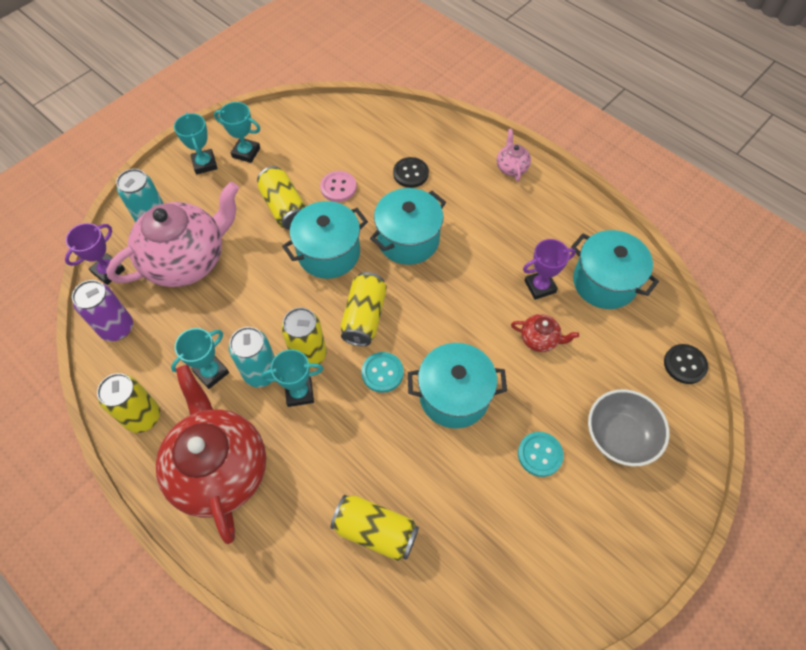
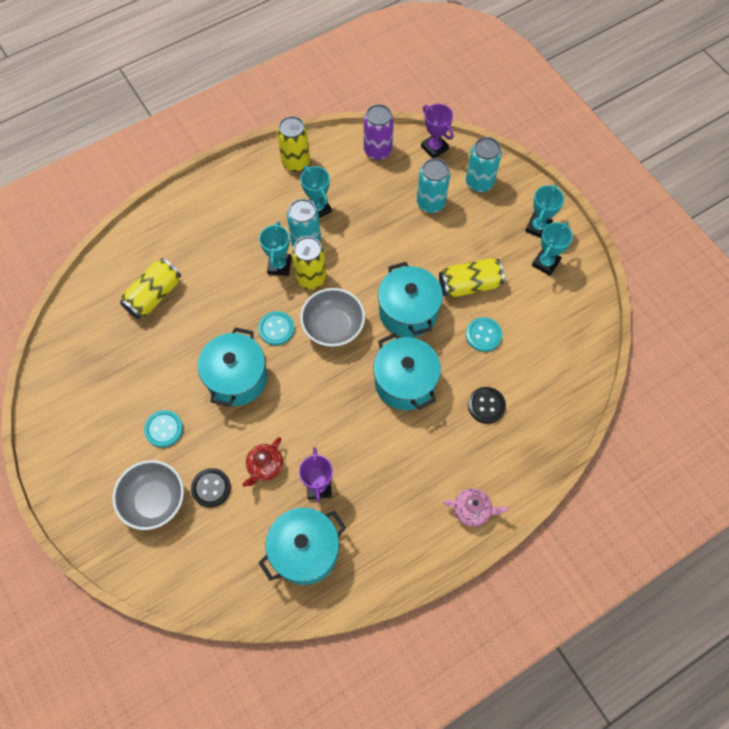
camera: 105 degrees right, 5 degrees up
(187, 260) = (430, 203): pink teapot -> turquoise can
(205, 164) = (538, 227): turquoise trophy -> turquoise trophy turned 60 degrees counterclockwise
(220, 468) = (238, 205): red teapot -> none
(338, 187) = (483, 335): pink button -> turquoise button
(364, 317) = (333, 327): yellow can -> grey bowl
(684, 364) = (196, 590): black button -> black button (211, 488)

